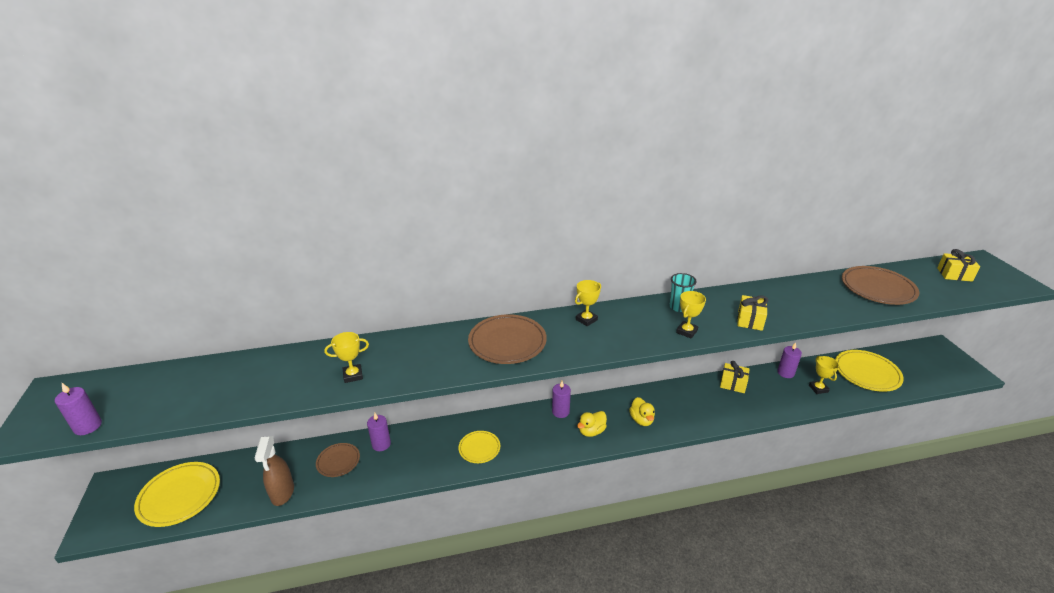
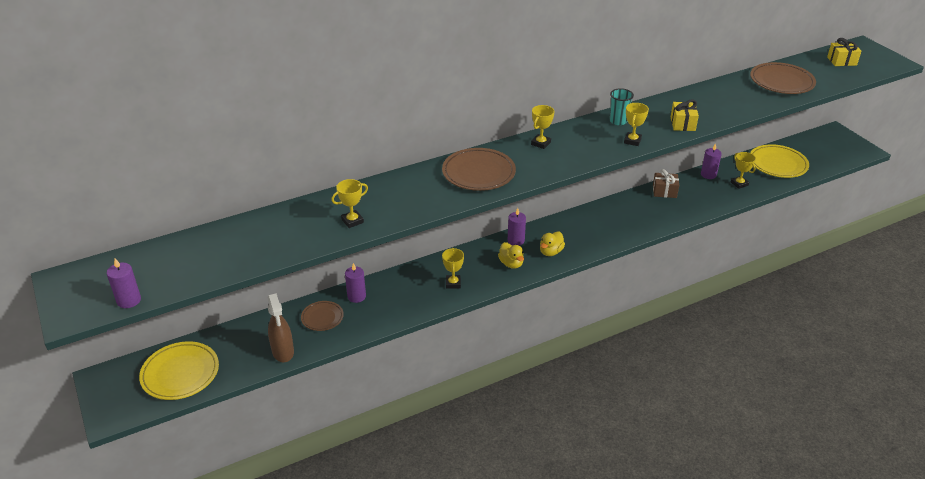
camera: 15 degrees left, 5 degrees up
(479, 448) = (453, 283): yellow plate -> yellow trophy
(641, 420) = (592, 235): yellow duck -> yellow duck (511, 264)
(733, 384) = (664, 191): yellow gift -> brown gift

